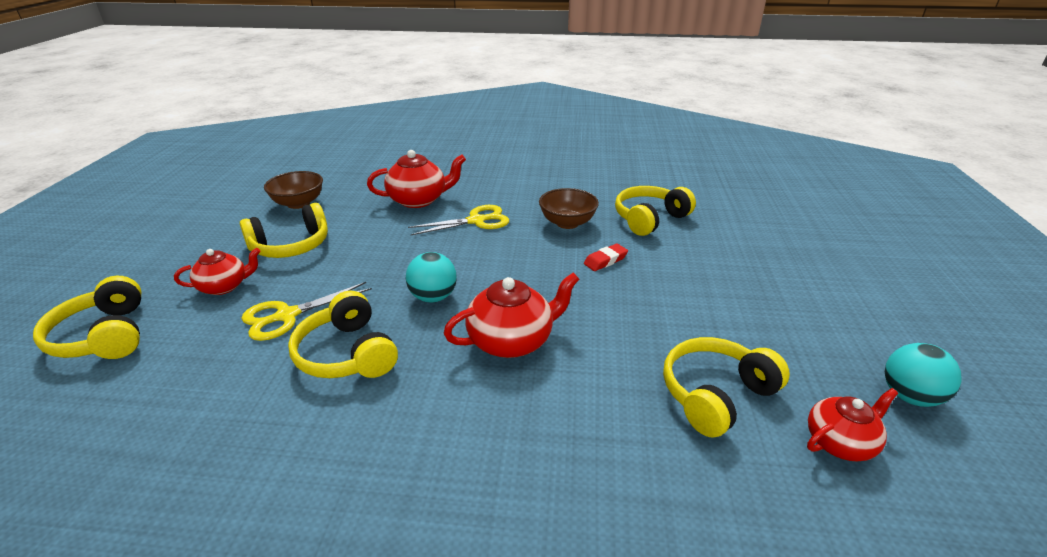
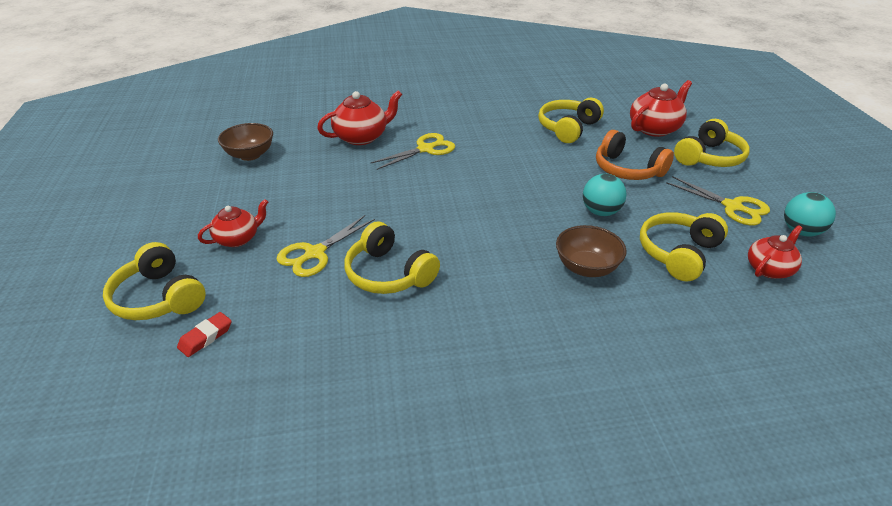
camera: 15 degrees left, 5 degrees up
(291, 246) = (273, 194): yellow headphones -> yellow headphones (709, 157)
(433, 297) = (430, 218): turquoise ball -> turquoise ball (600, 212)
(511, 340) = (513, 241): red teapot -> red teapot (654, 128)
(567, 223) = (503, 140): brown bowl -> brown bowl (586, 267)
(605, 260) = (551, 168): red eraser -> red eraser (206, 337)
(698, 276) = (627, 169): none -> orange headphones
(820, 345) = (732, 207): none -> yellow scissors

